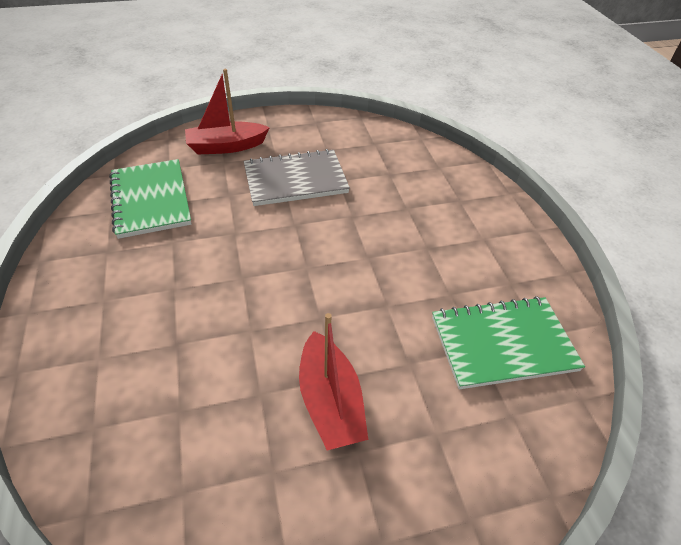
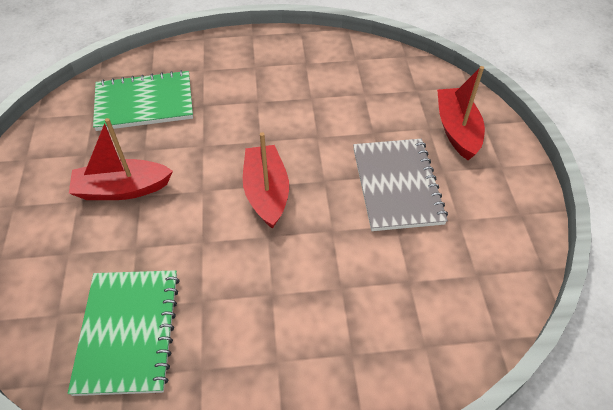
camera: 100 degrees right, 5 degrees up
(151, 200) = (368, 81): green notebook -> green notebook (144, 103)
(315, 264) = (266, 192): none -> red boat

